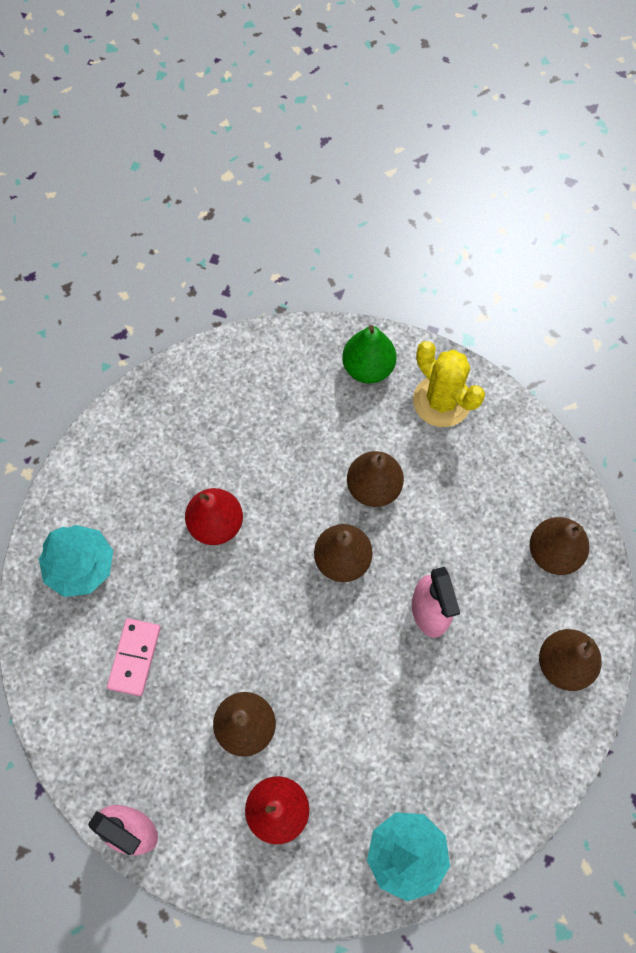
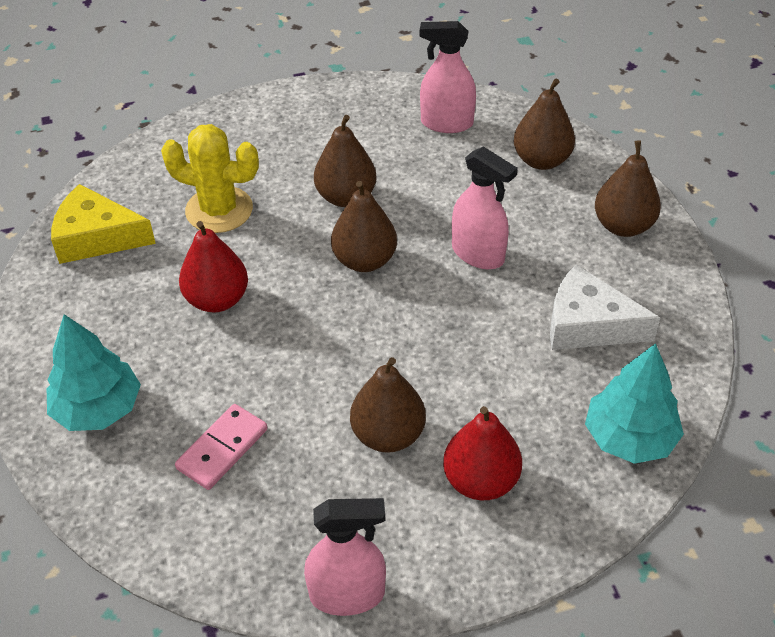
camera: 35 degrees left, 20 degrees down
(134, 657) = (222, 449): pink domino -> pink domino turned 60 degrees clockwise
(174, 407) = (97, 237): none -> yellow cheese
(368, 368) = (265, 122): green pear -> none
(441, 401) = (352, 112): yellow cactus -> yellow cactus (219, 210)
(458, 736) = (588, 324): none -> white cheese
(507, 462) = (446, 123): none -> pink spray bottle

